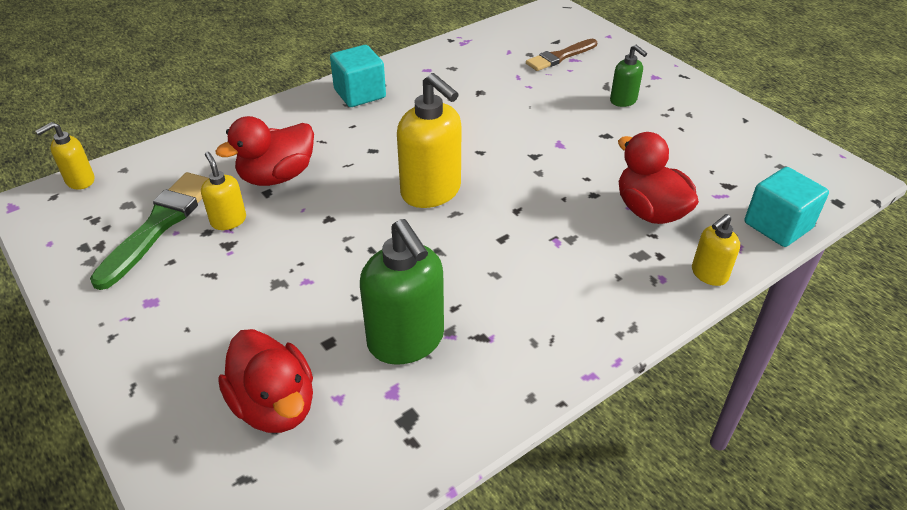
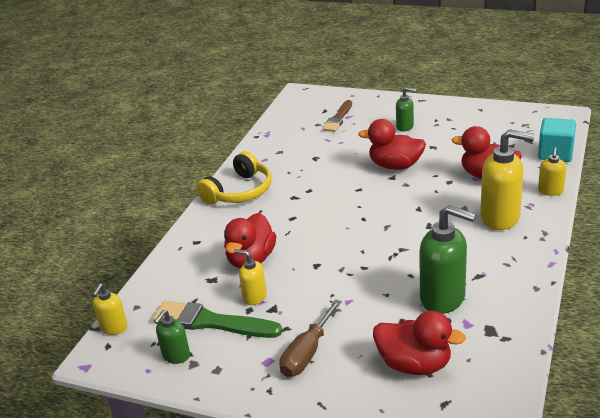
camera: 30 degrees left, 10 degrees down
(87, 243) = (176, 356): none -> green soap dispenser
(159, 225) = (211, 322): green brush -> green brush turned 60 degrees counterclockwise
(194, 317) = (307, 353): none -> brown screwdriver
(360, 94) = (239, 191): turquoise cube -> yellow headphones
(431, 192) = (358, 222): yellow soap dispenser -> yellow soap dispenser (500, 218)
(554, 143) = (395, 166): none -> red duck

